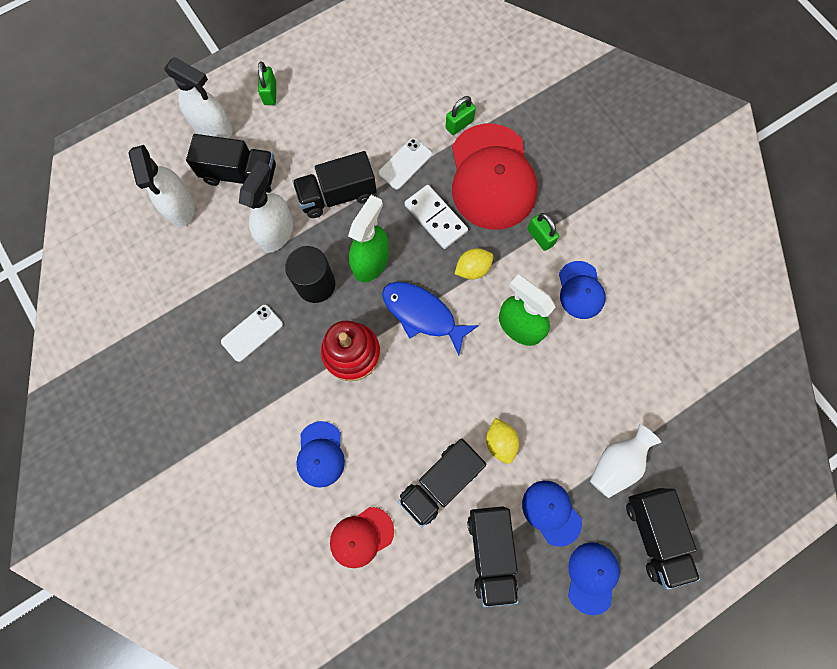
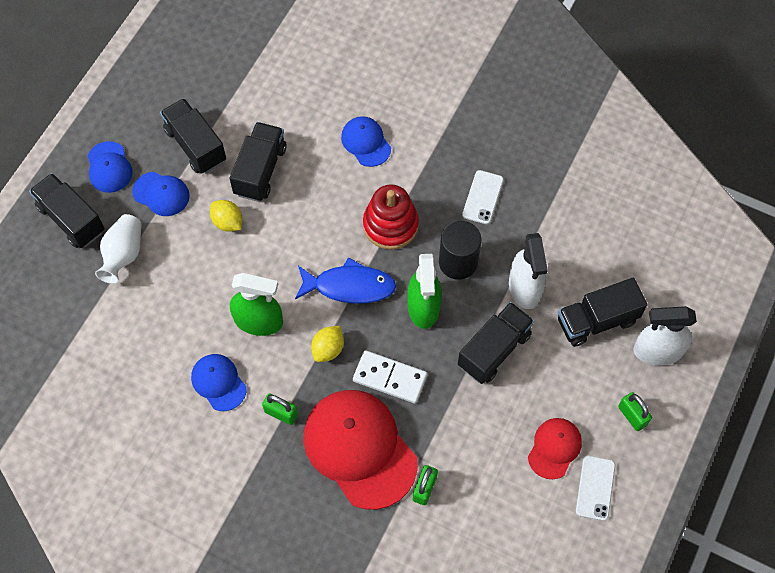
camera: 150 degrees right, 10 degrees down
(180, 206) = (625, 263): white spray bottle -> none
(361, 537) = (299, 107): red cap -> red cap (554, 448)
(405, 164) = (452, 416): white phone -> white phone (595, 488)

